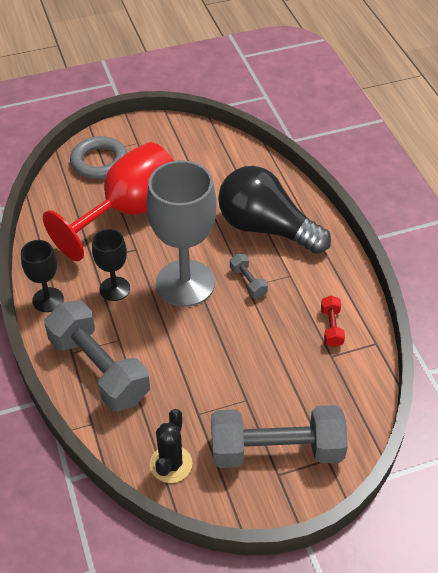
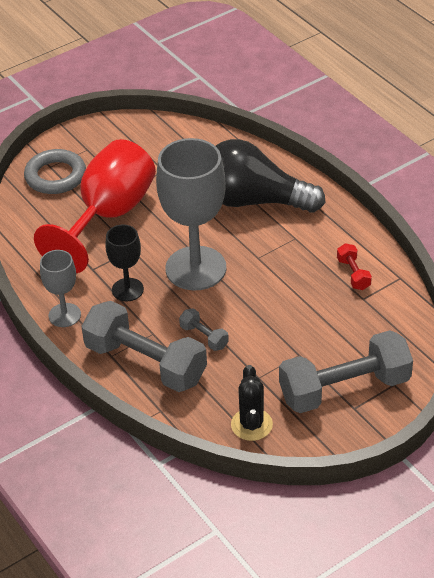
camera: 15 degrees left, 5 degrees down
(48, 300) = (64, 315): black goblet -> grey goblet
(248, 282) = (257, 253): grey dumbbell -> grey dumbbell (204, 337)

